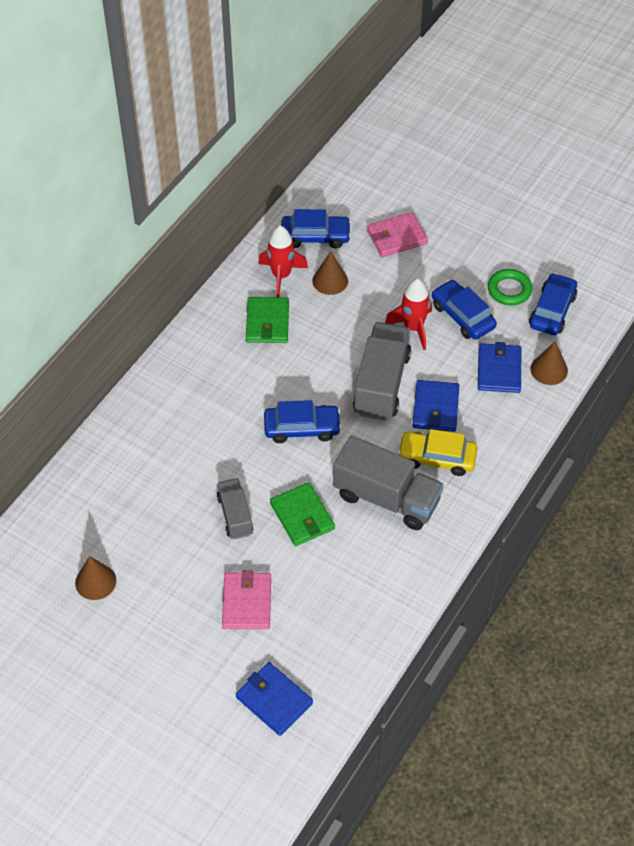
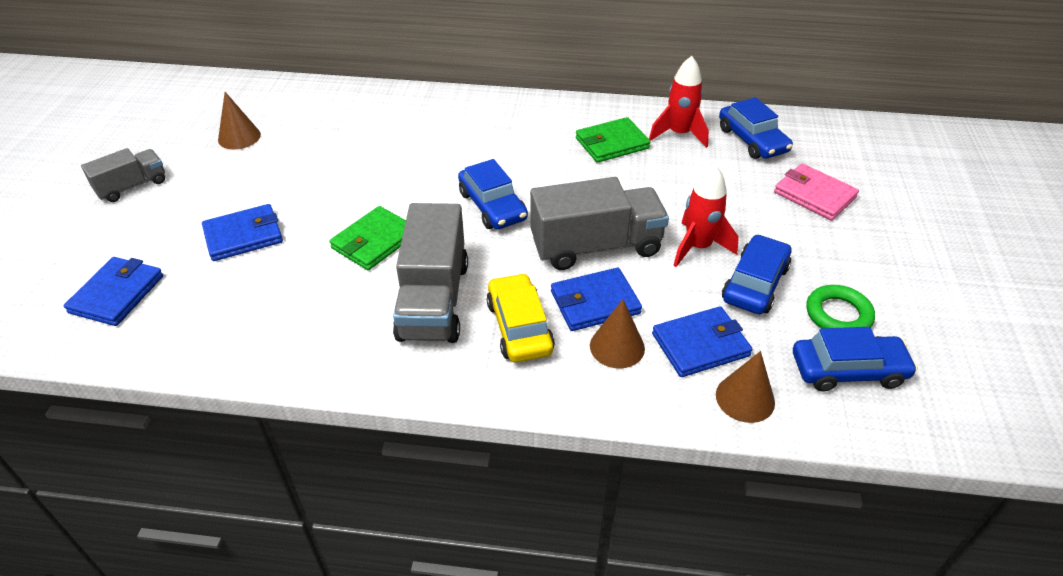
camera: 65 degrees right, 10 degrees down
(235, 515) = (353, 195): grey truck -> grey truck (132, 186)
(247, 602) = (244, 236): pink wallet -> blue wallet
(330, 281) = (704, 167): brown cone -> brown cone (617, 347)

